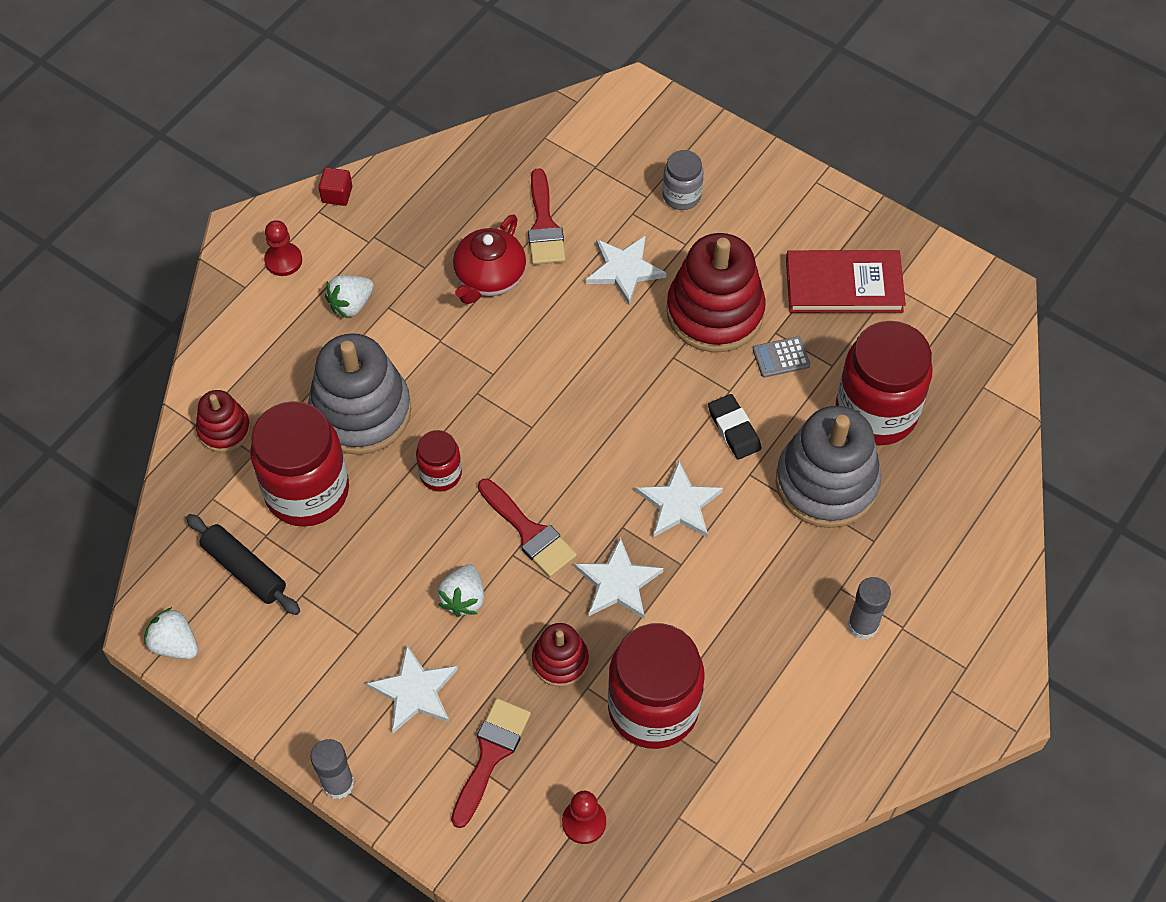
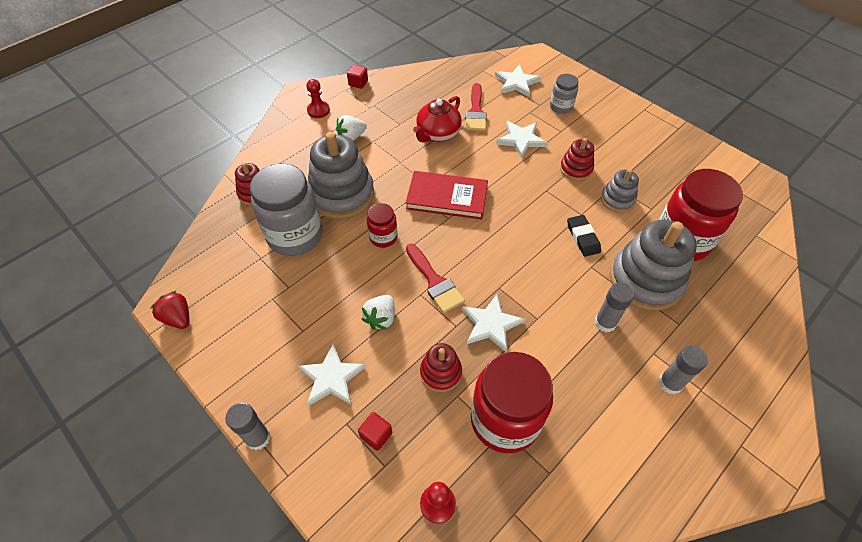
camera: 10 degrees right, 5 degrees down
(175, 644) = (178, 318): white strawberry -> red strawberry
(244, 569) = (240, 277): black rolling pin -> none
(307, 491) = (295, 235): red jar -> grey jar
(491, 754) = (376, 435): red brush -> red cube
(679, 504) = (540, 279): white star -> white star (516, 83)
(715, 312) = (576, 169): red stacking toy -> red stacking toy, size x0.52
(774, 555) = (605, 322): none -> grey glue stick
(781, 357) = (617, 200): grey calculator -> grey stacking toy
(844, 285) = (660, 165): red book -> red book (447, 197)

